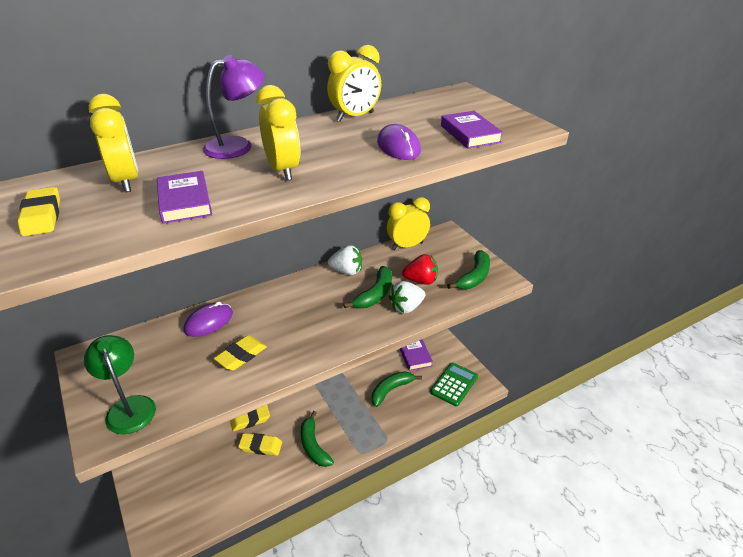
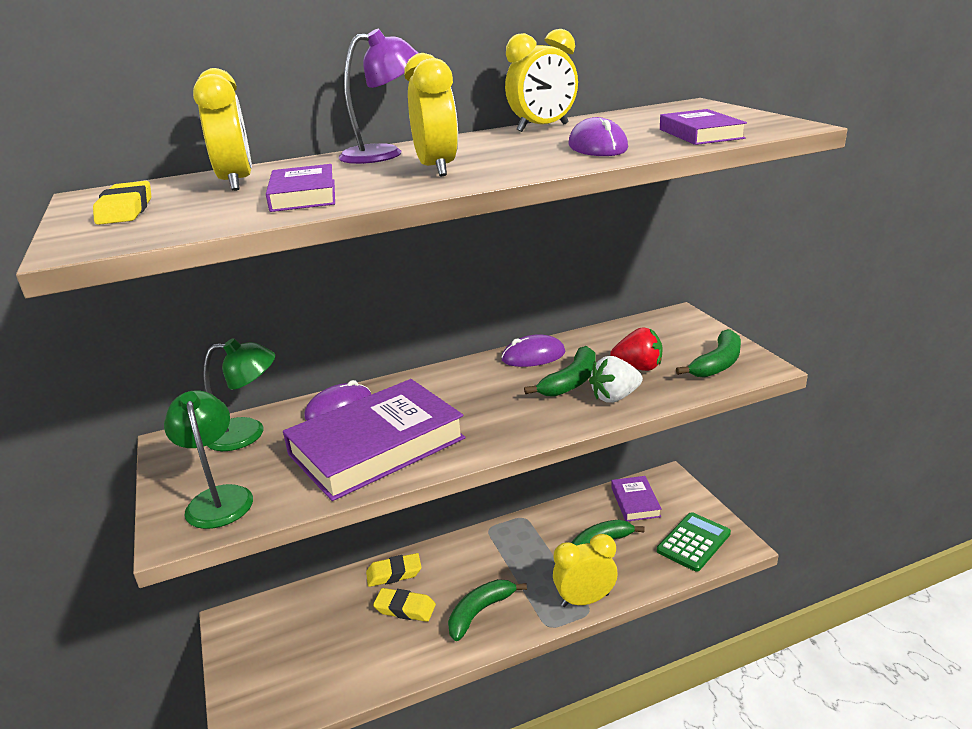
camera: 10 degrees right, 10 degrees down
(142, 347) = (248, 433): none -> green lamp
(241, 356) = (376, 446): yellow eraser -> purple book
(313, 445) = (480, 612): green banana -> green banana turned 60 degrees clockwise
(347, 271) = (533, 356): white strawberry -> purple mouse
(407, 246) = (621, 329): yellow clock -> yellow clock (585, 600)

